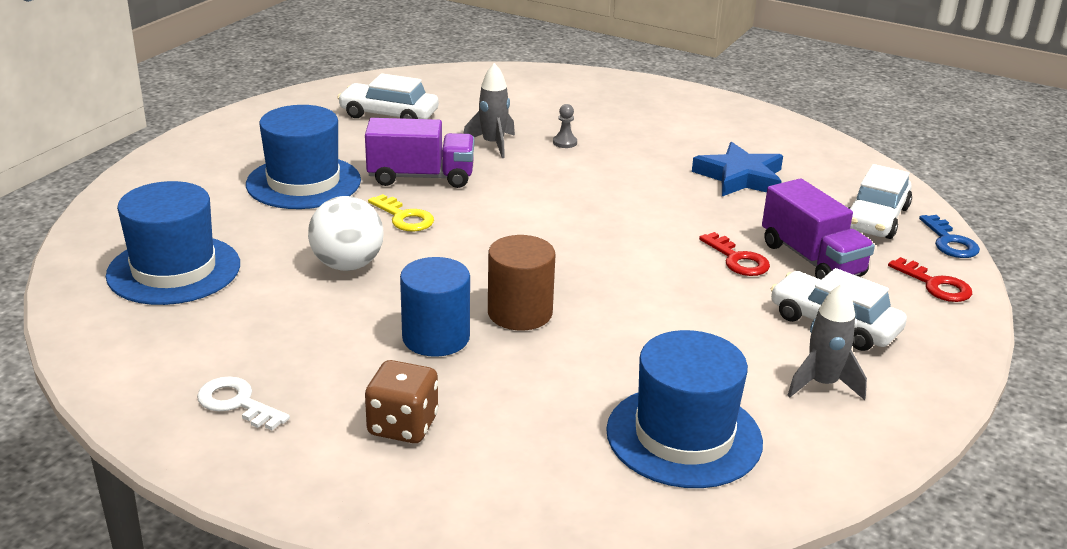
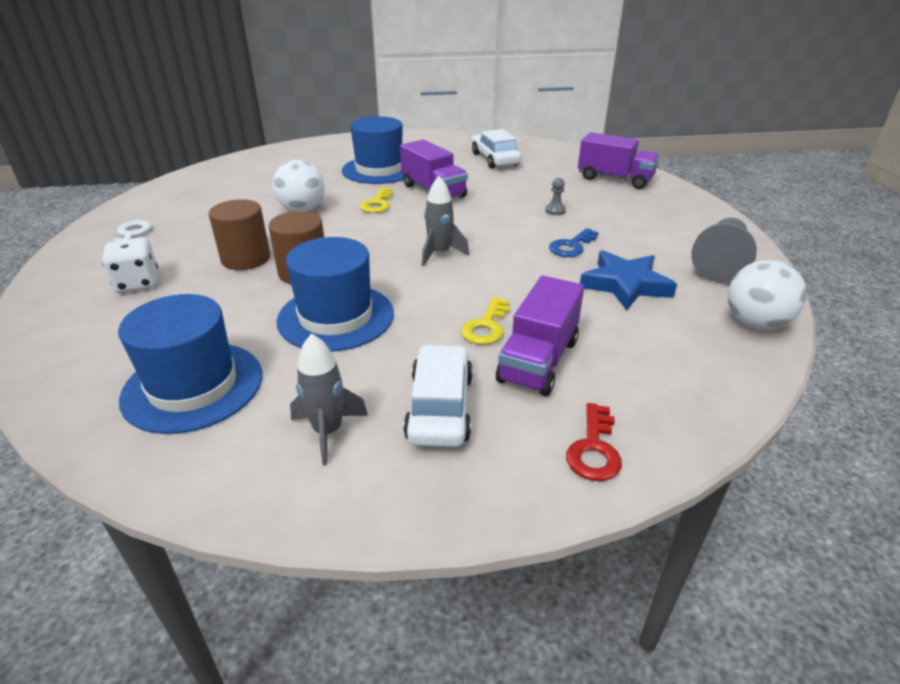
camera: 55 degrees right, 5 degrees up
(174, 270) = (248, 178): blue hat -> blue hat (336, 317)
(403, 425) = (137, 283): brown dice -> white dice
(436, 338) = (246, 259): blue cylinder -> brown cylinder
(493, 144) = (510, 193): grey rocket -> grey rocket (439, 254)
(538, 88) = (614, 179): none -> purple truck
(737, 259) = (486, 326): red key -> yellow key
(752, 128) = (720, 263): none -> grey pawn
(847, 161) = (755, 323): none -> white ball
(875, 218) = (671, 372): white car -> none
(949, 242) = (700, 433): blue key -> blue key (571, 246)

